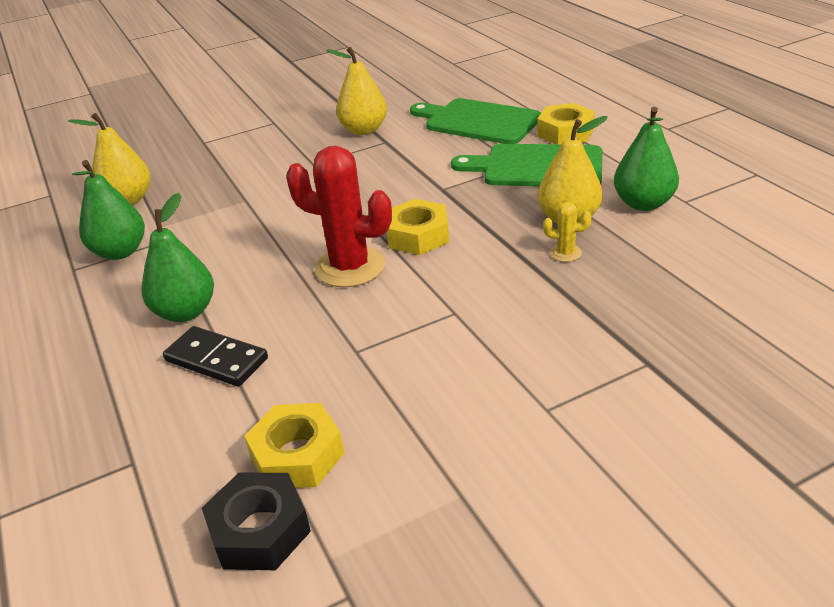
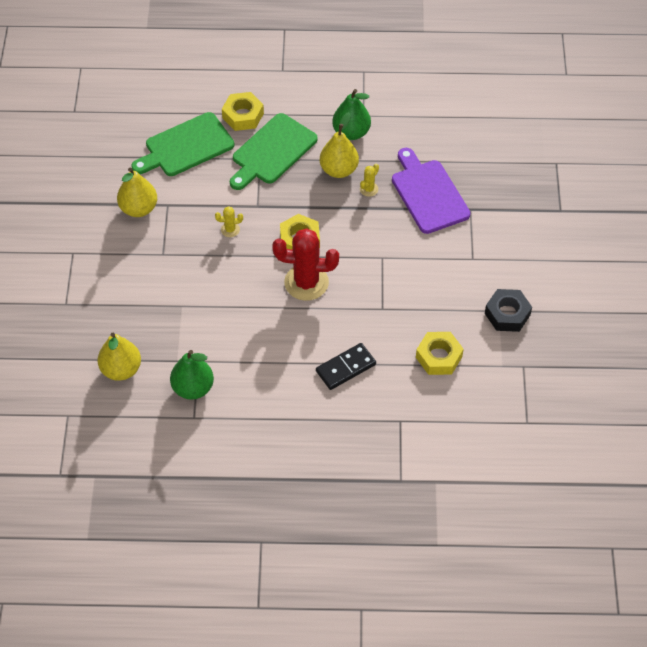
camera: 65 degrees left, 20 degrees up
(186, 312) = (290, 370): green pear -> none
(259, 530) = (473, 384): black nut -> black nut (507, 314)
(350, 267) = (306, 282): red cactus -> red cactus turned 45 degrees clockwise
(387, 186) = (230, 230): none -> yellow cactus
(623, 307) = (428, 194): none -> purple cutting board

